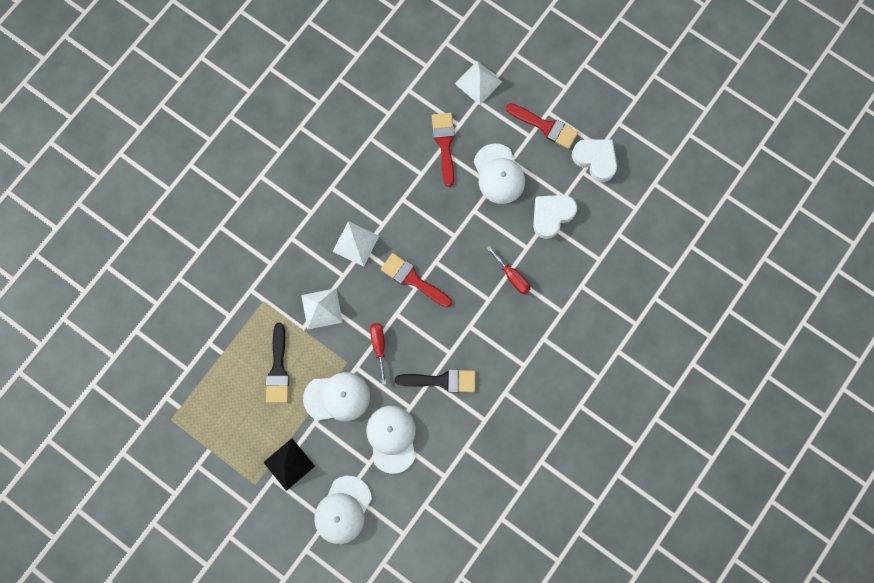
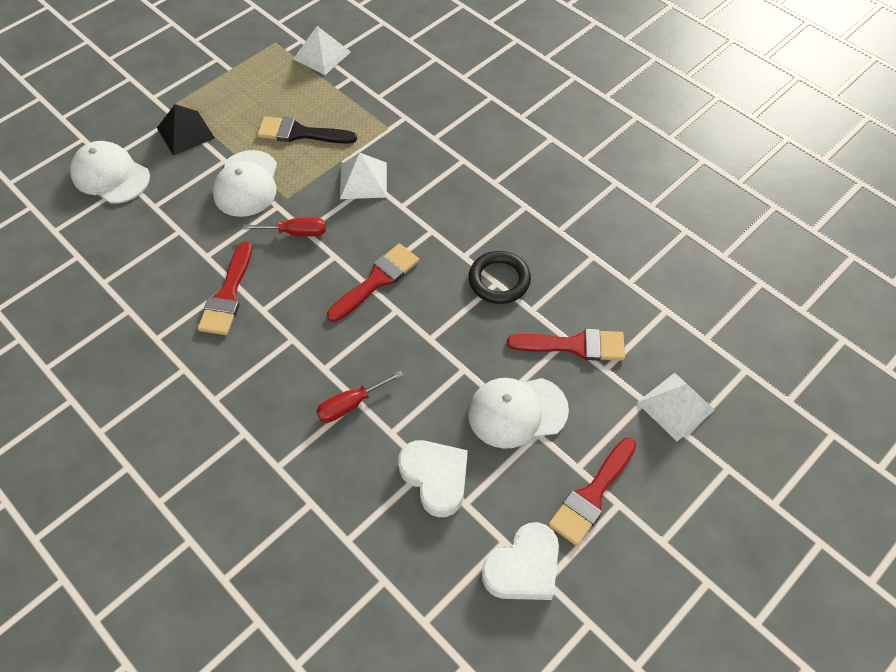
camera: 100 degrees right, 20 degrees down
(356, 243) = (442, 224): white pyramid -> white pyramid (322, 55)
(392, 438) = (174, 232): white cap -> none
(400, 197) = (499, 280): none -> black ring
(441, 381) = (228, 295): black brush -> red brush

